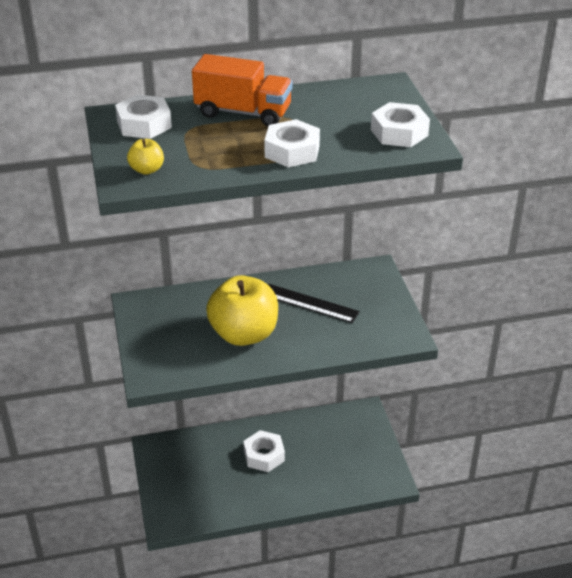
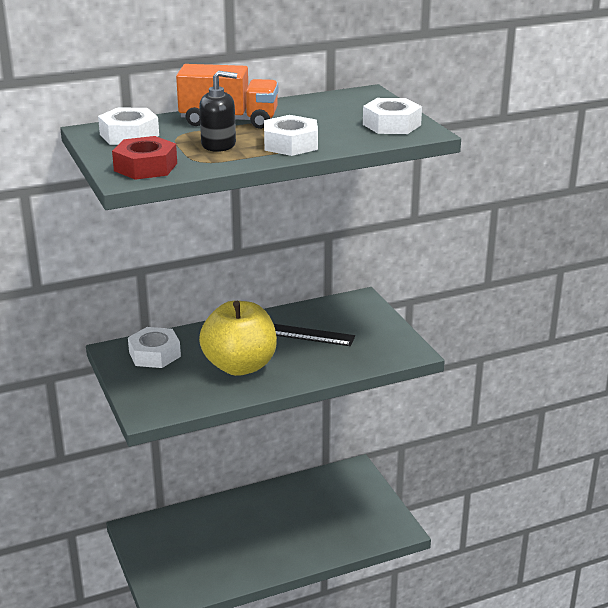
camera: 10 degrees left, 10 degrees down
(147, 170) = (145, 167): yellow apple -> red nut
(223, 145) = (218, 145): none -> black soap dispenser
(264, 455) = (257, 522): white nut -> white nut (154, 354)

